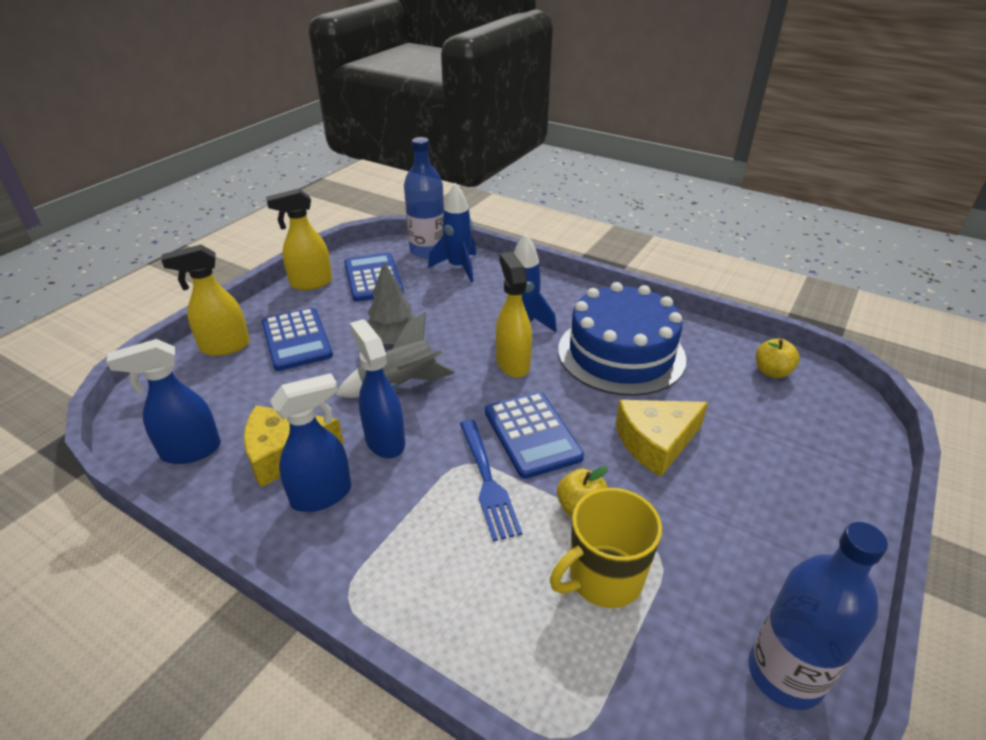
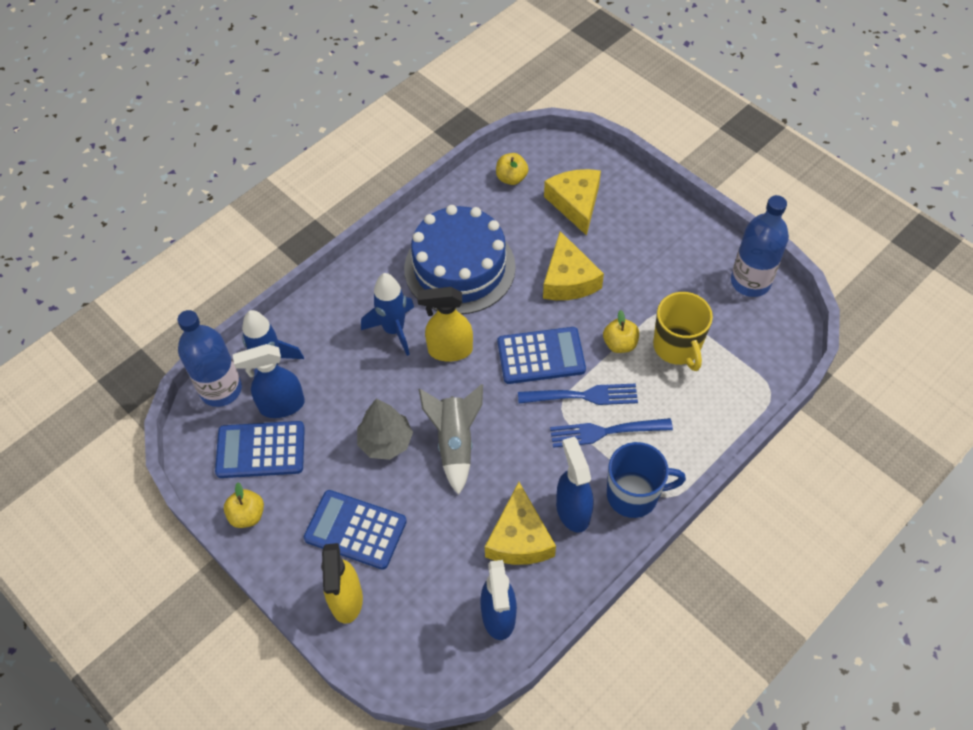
camera: 75 degrees left, 20 degrees up
(296, 340) = (355, 530): blue calculator -> blue calculator turned 150 degrees counterclockwise
(310, 283) = (247, 515): yellow spray bottle -> yellow apple
(348, 556) = (634, 495): none -> blue mug
(384, 441) = (522, 461): blue spray bottle -> blue spray bottle (281, 406)
(440, 513) = (606, 431): none -> blue fork
(778, 432) = (575, 204): none -> yellow cheese

